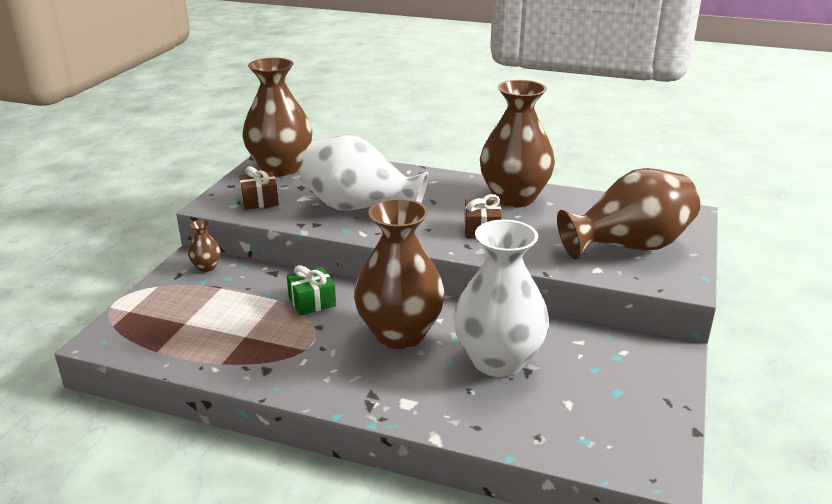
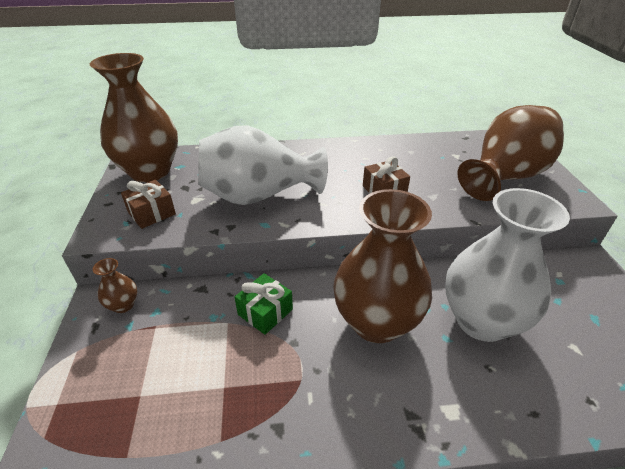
camera: 25 degrees left, 10 degrees up
(514, 198) = (381, 153): brown vase -> none

